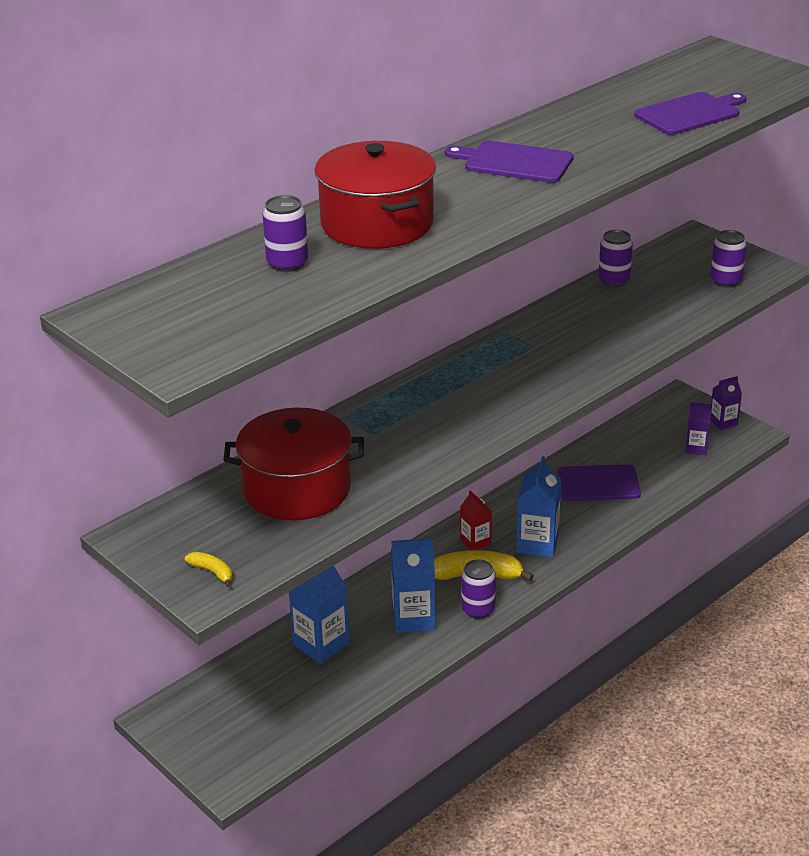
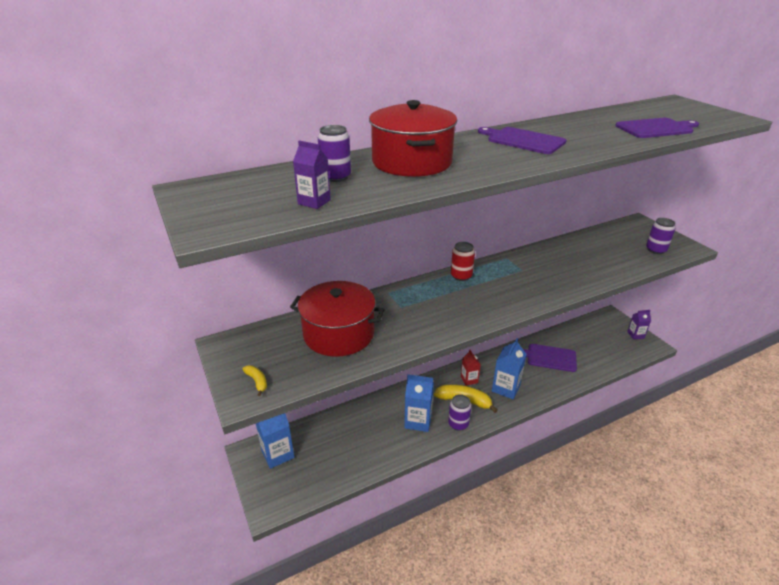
camera: 15 degrees right, 0 degrees up
(321, 644) = (358, 425): blue carton -> blue carton (277, 454)
(445, 372) = (461, 276): none -> red can
(614, 280) = (582, 239): purple can -> none
(696, 448) = (616, 347): purple carton -> purple carton (314, 202)

